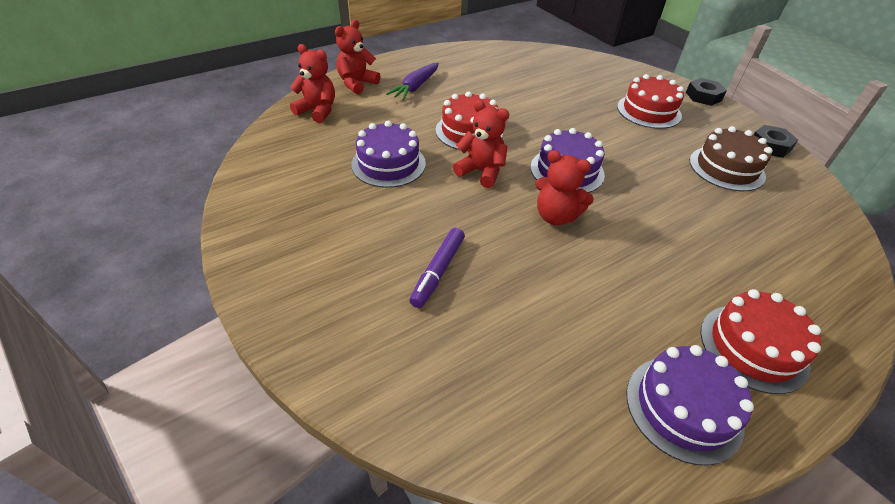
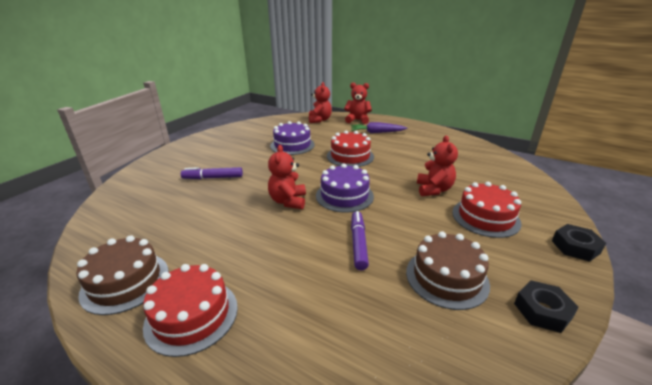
camera: 65 degrees right, 15 degrees down
(481, 172) = (311, 169): red teddy bear -> red teddy bear (433, 189)
(664, 195) = (358, 243): none -> purple marker
(683, 408) = (125, 282): purple cake -> brown cake

